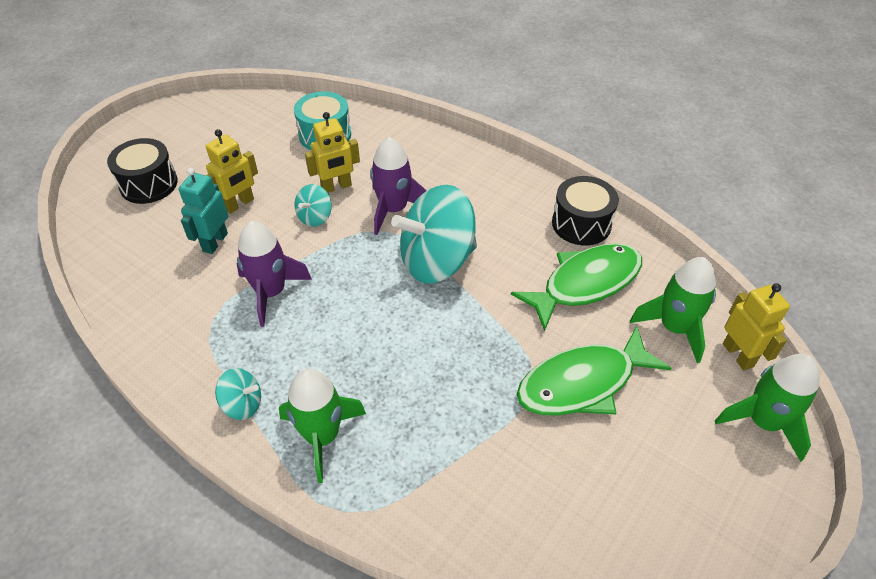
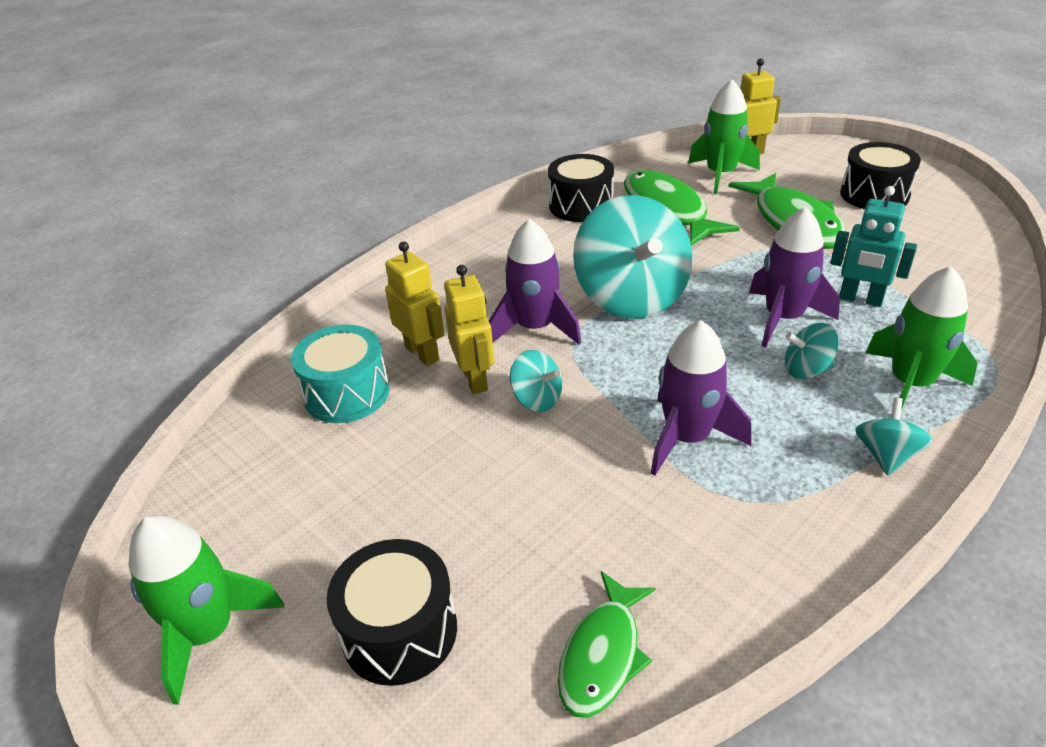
camera: 80 degrees left, 10 degrees down
(117, 257) = (602, 655): none -> green fish
(215, 242) = (577, 511): turquoise robot -> turquoise robot (860, 299)
(239, 204) = (490, 487): yellow robot -> yellow robot (422, 353)
(342, 367) = (806, 370): none -> turquoise spinning top
(412, 359) = (783, 318): none -> purple rocket
(664, 469) = (874, 195): none -> black drum
(763, 422) = (814, 152): green rocket -> green rocket (209, 632)

